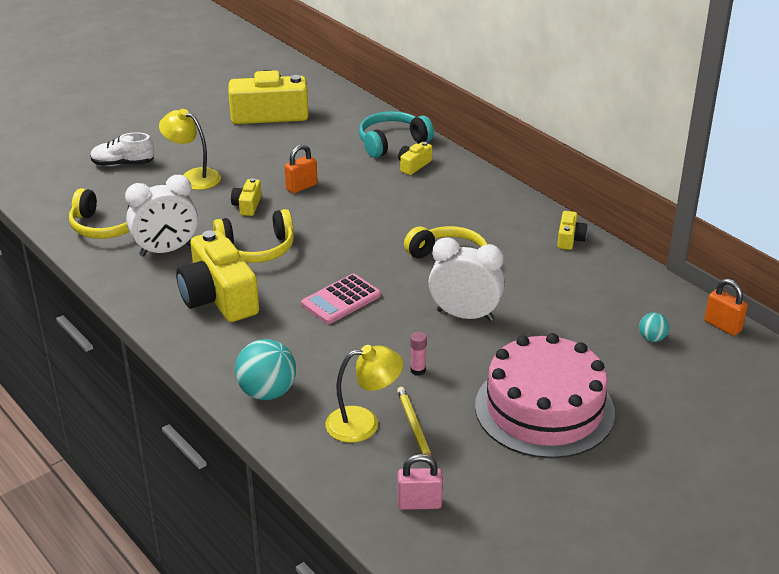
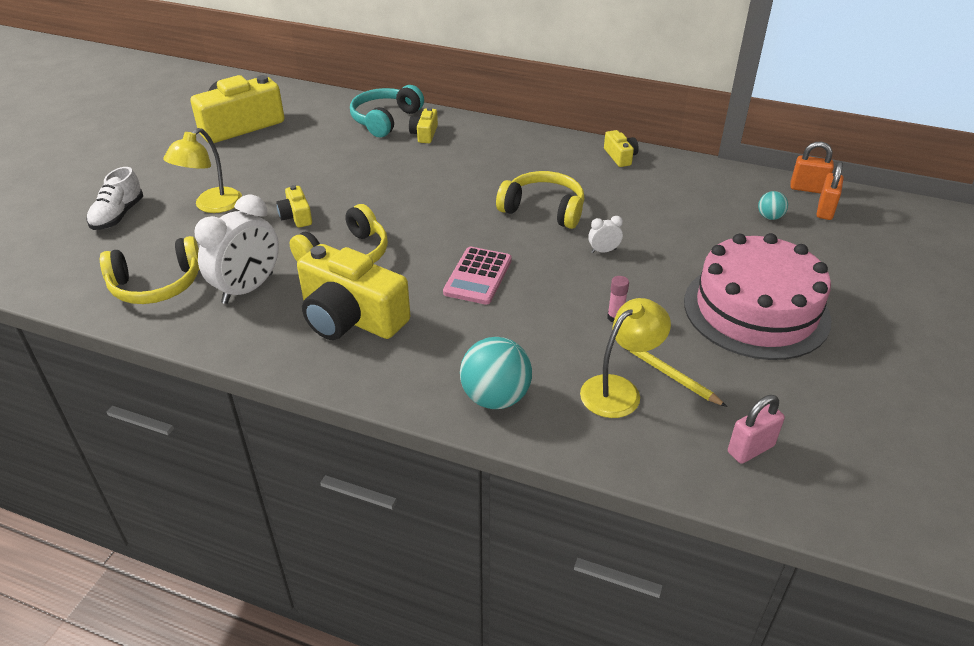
camera: 30 degrees left, 5 degrees up
(123, 164) = (118, 215): white shoe -> white shoe turned 45 degrees counterclockwise
(193, 177) = (211, 206): yellow lamp -> yellow lamp turned 60 degrees counterclockwise
(301, 187) = (336, 183): orange padlock -> orange padlock (825, 210)
(465, 315) = (603, 251): white clock -> white clock, size x0.44

